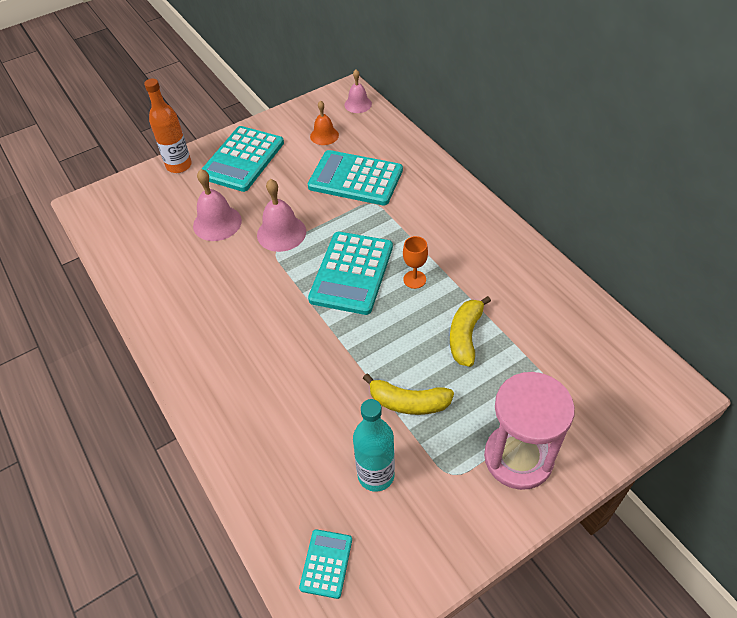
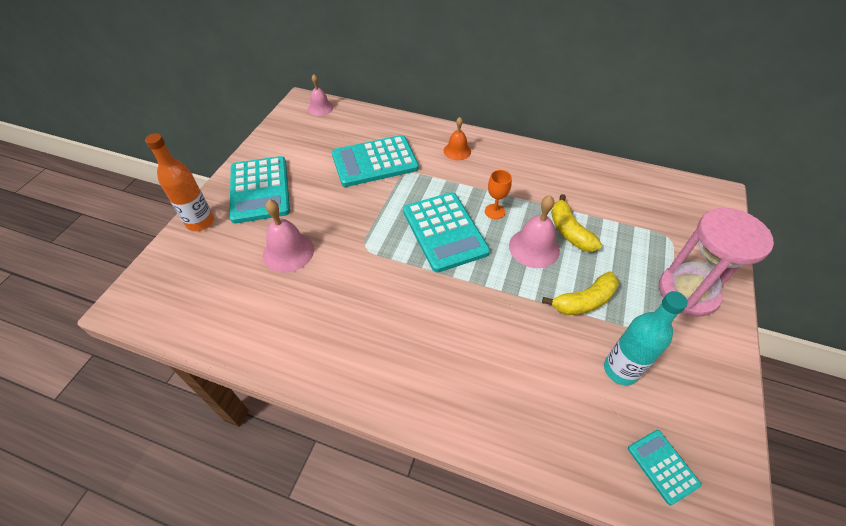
camera: 40 degrees left, 0 degrees up
(281, 233) = (356, 231): pink bell -> pink bell (534, 248)
(324, 135) = (315, 141): orange bell -> orange bell (457, 151)

